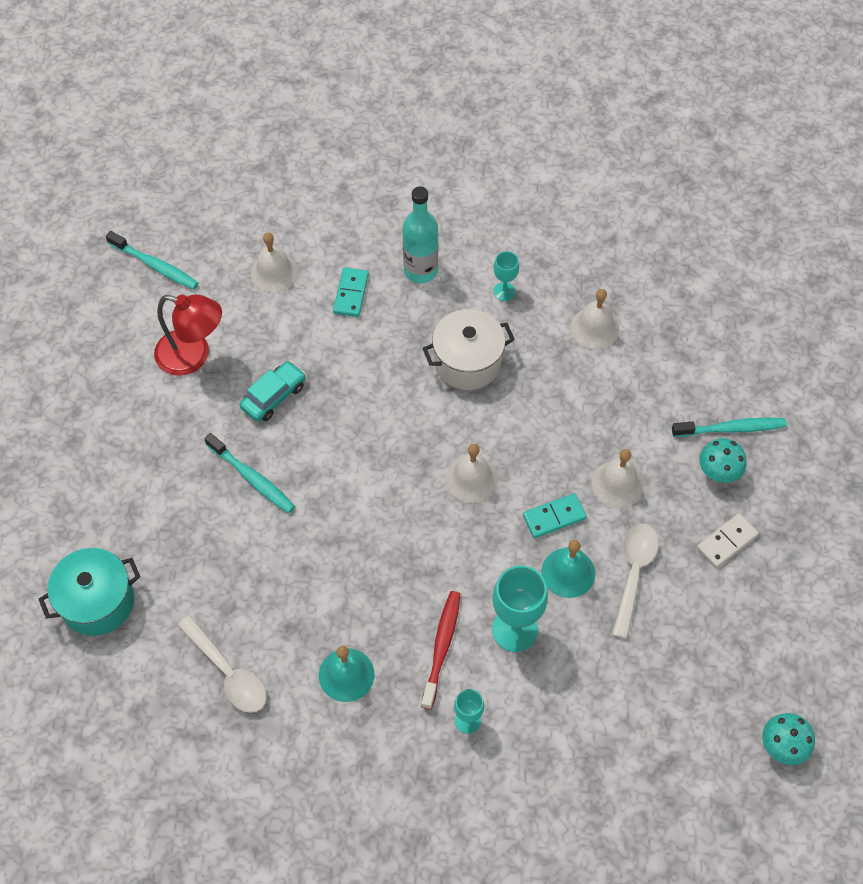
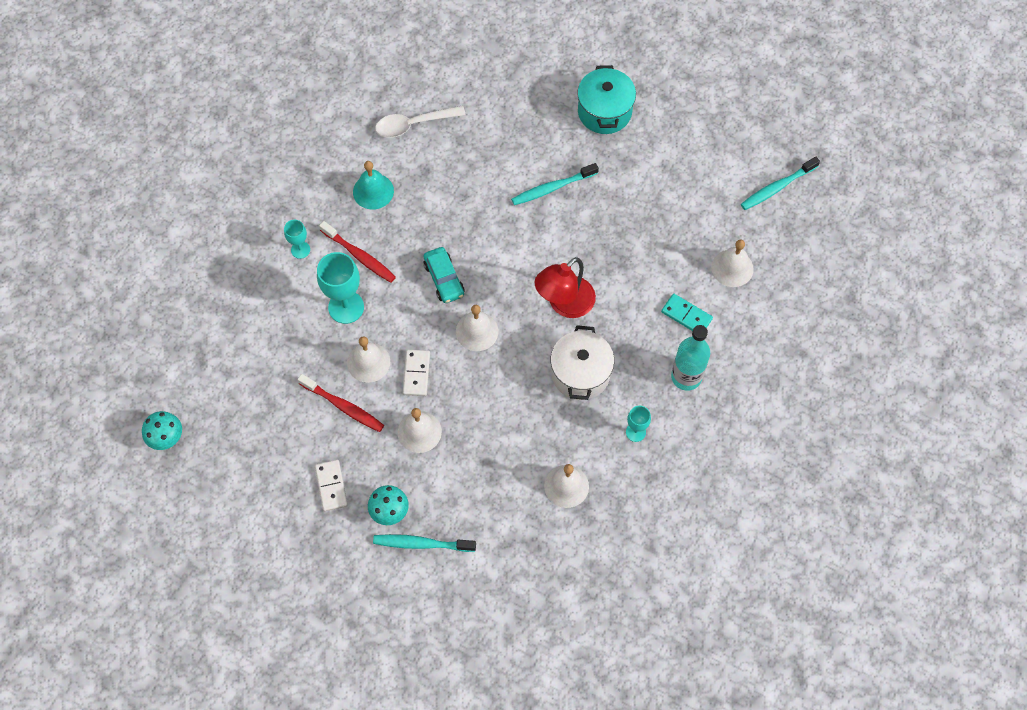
camera: 115 degrees right, 5 degrees up
(98, 602) = (505, 67): turquoise pot -> turquoise pot (604, 112)
(193, 356) = (678, 185): red lamp -> red lamp (564, 304)
(274, 396) = (615, 226): turquoise car -> turquoise car (444, 279)
(554, 517) = (416, 373): turquoise domino -> white domino
(568, 572) = (368, 362): turquoise bell -> white bell
(633, 573) = (343, 406): white spoon -> red toothbrush
(731, 428) = (422, 544): turquoise toothbrush -> turquoise toothbrush turned 75 degrees clockwise

